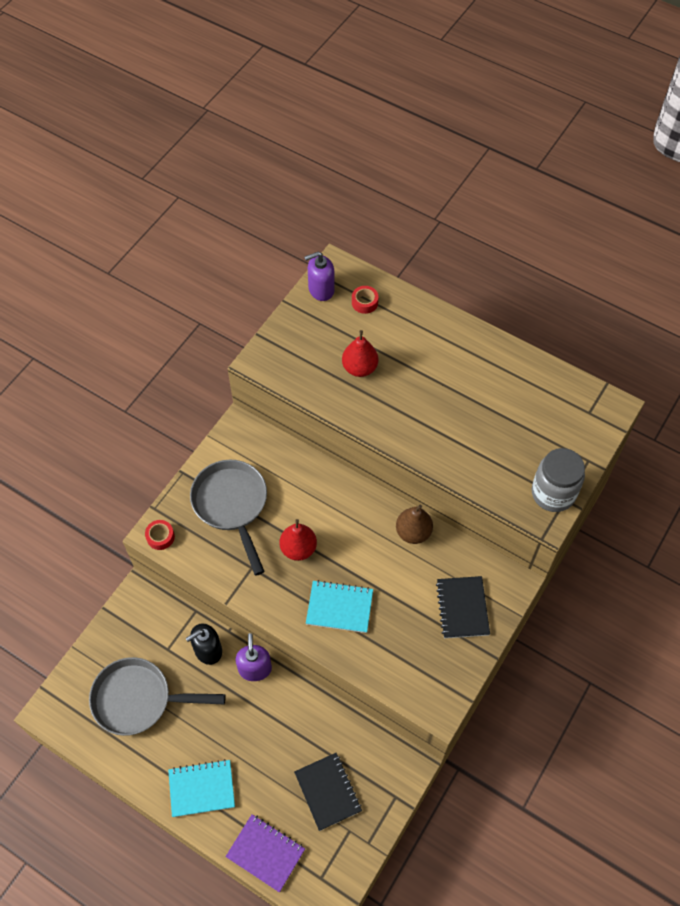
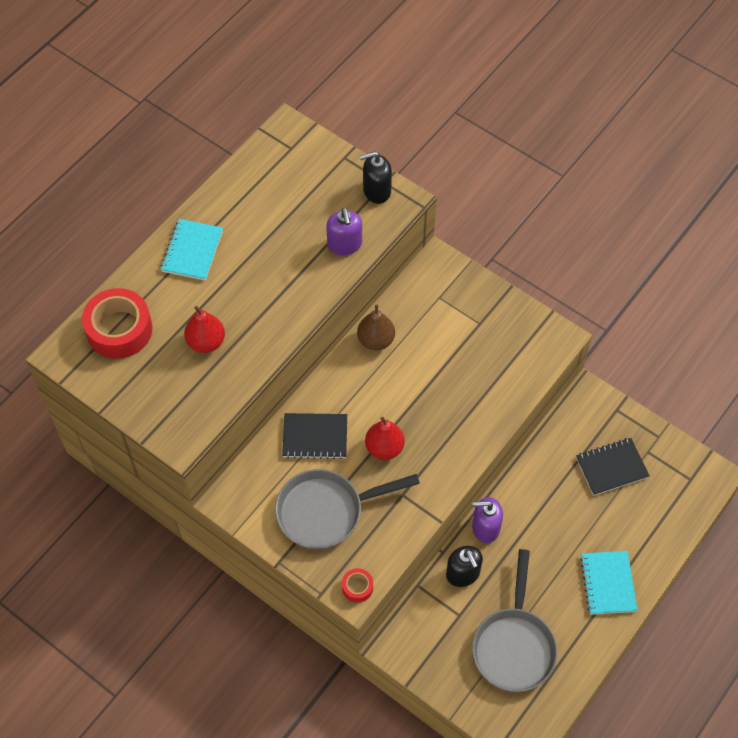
camera: 85 degrees left, 0 degrees up
(265, 853) = (669, 526): purple notebook -> none
(321, 289) = (92, 372): purple soap dispenser -> purple soap dispenser (344, 244)
(339, 607) = (453, 414): turquoise notebook -> turquoise notebook (192, 251)
(364, 302) = (119, 330): red tape -> red tape, size x2.17
(462, 608) = (460, 307): black notebook -> black notebook (315, 437)
(553, 493) = (376, 191): grey jar -> black soap dispenser

